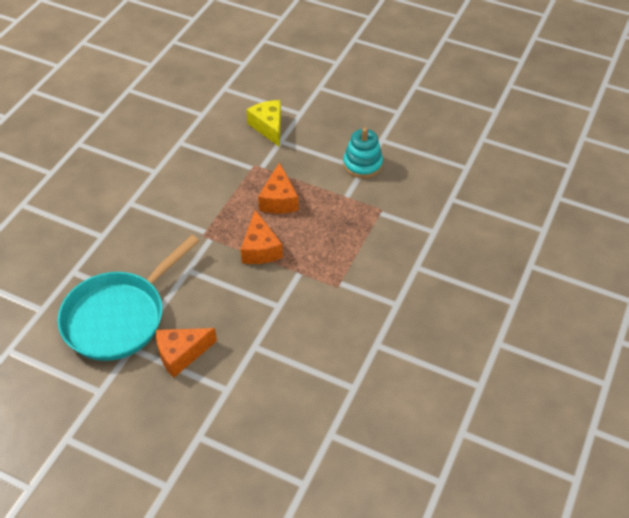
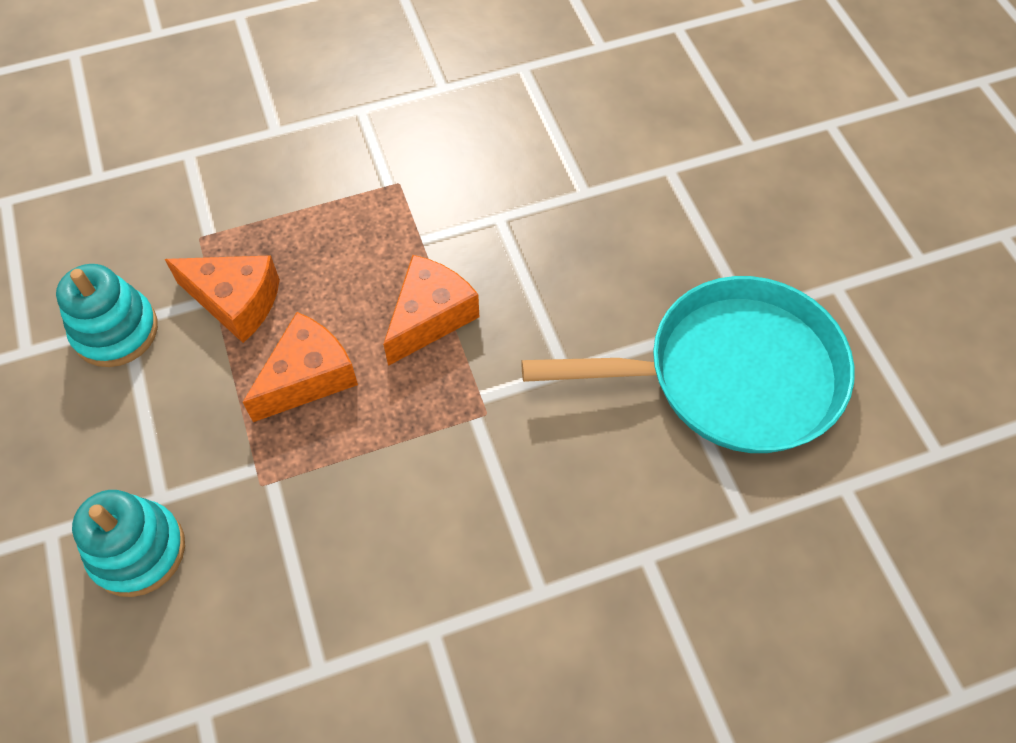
camera: 135 degrees left, 10 degrees up
(181, 354) = (687, 253): orange cheese -> orange cheese (236, 302)
(268, 127) = (138, 551): yellow cheese -> turquoise stacking toy

